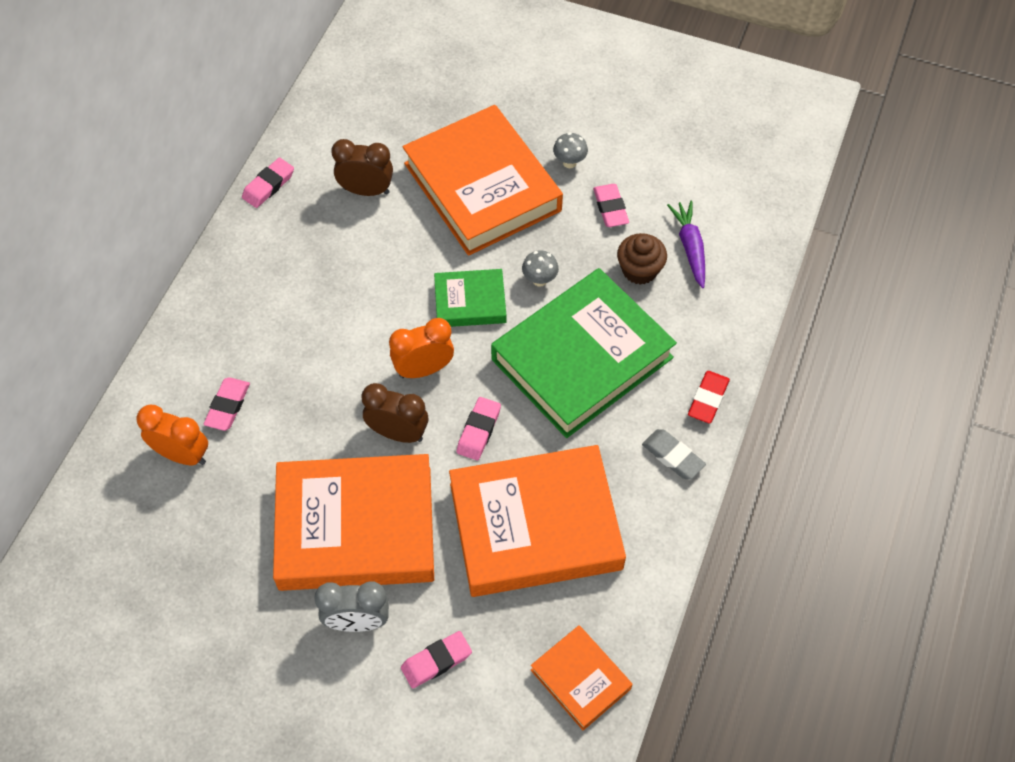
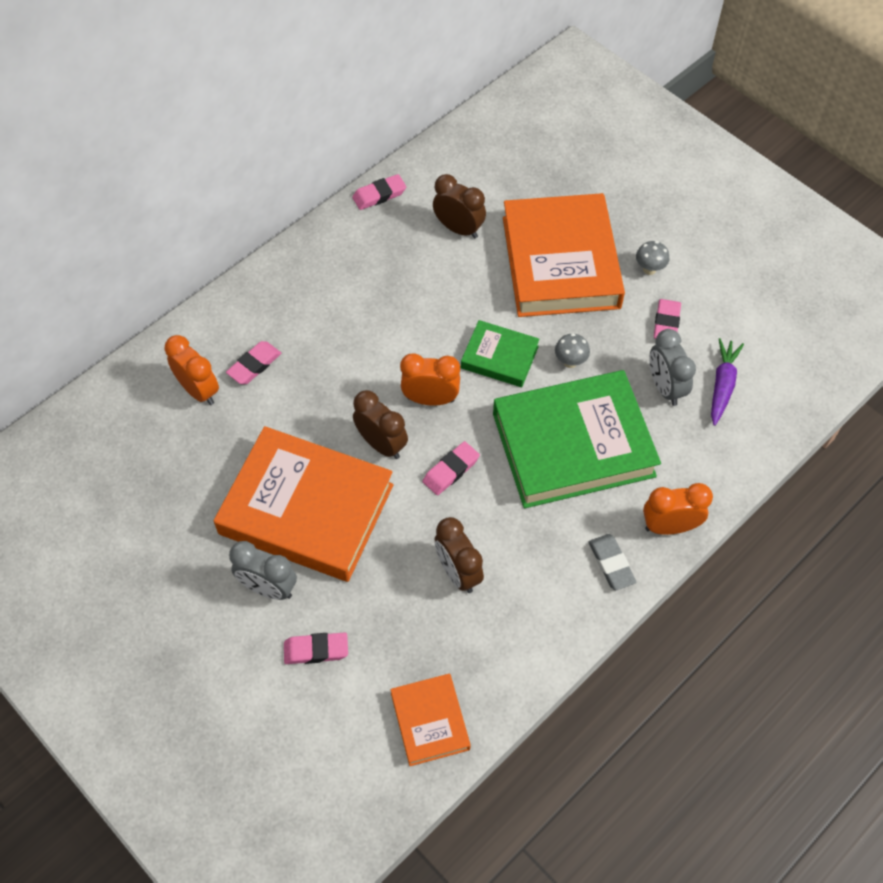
camera: 25 degrees right, 0 degrees up
(535, 526) = (458, 572): orange book -> brown clock
(639, 270) = (665, 387): brown cupcake -> grey clock
(708, 399) = (669, 526): red eraser -> orange clock

